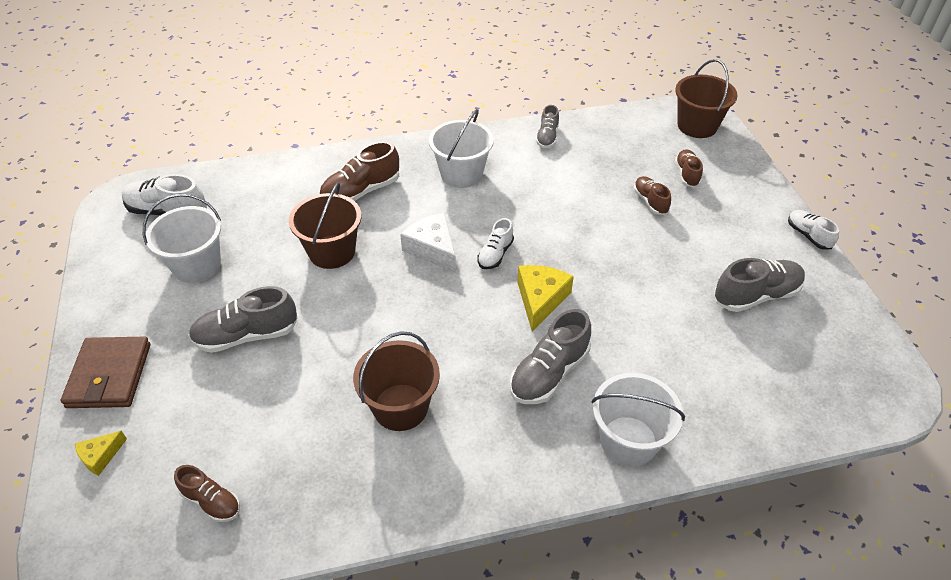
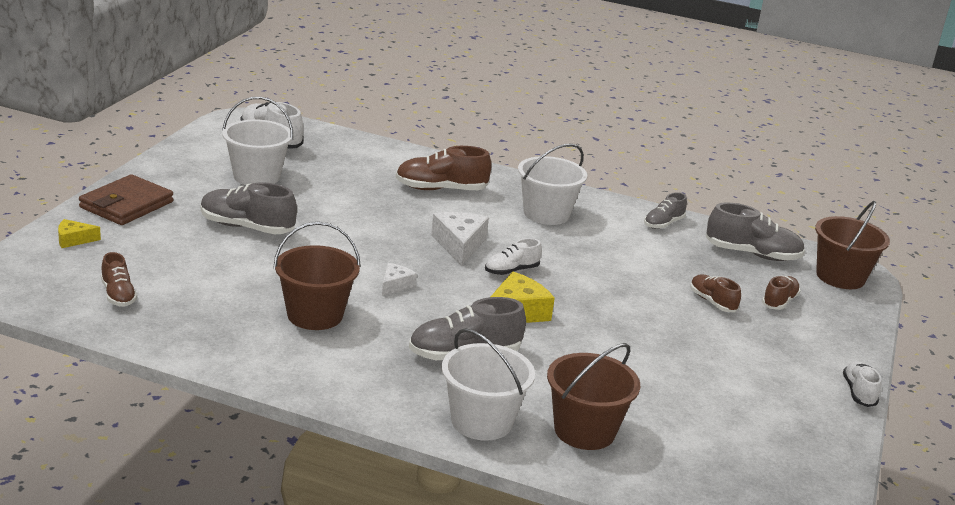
camera: 30 degrees right, 20 degrees down
(332, 252) = (371, 212): brown bucket -> brown bucket (584, 431)
(428, 327) = (395, 285): none -> white cheese
(650, 201) = (712, 302): brown shoe -> brown shoe turned 45 degrees counterclockwise
(756, 295) = (737, 402): grey shoe -> grey shoe (752, 254)

